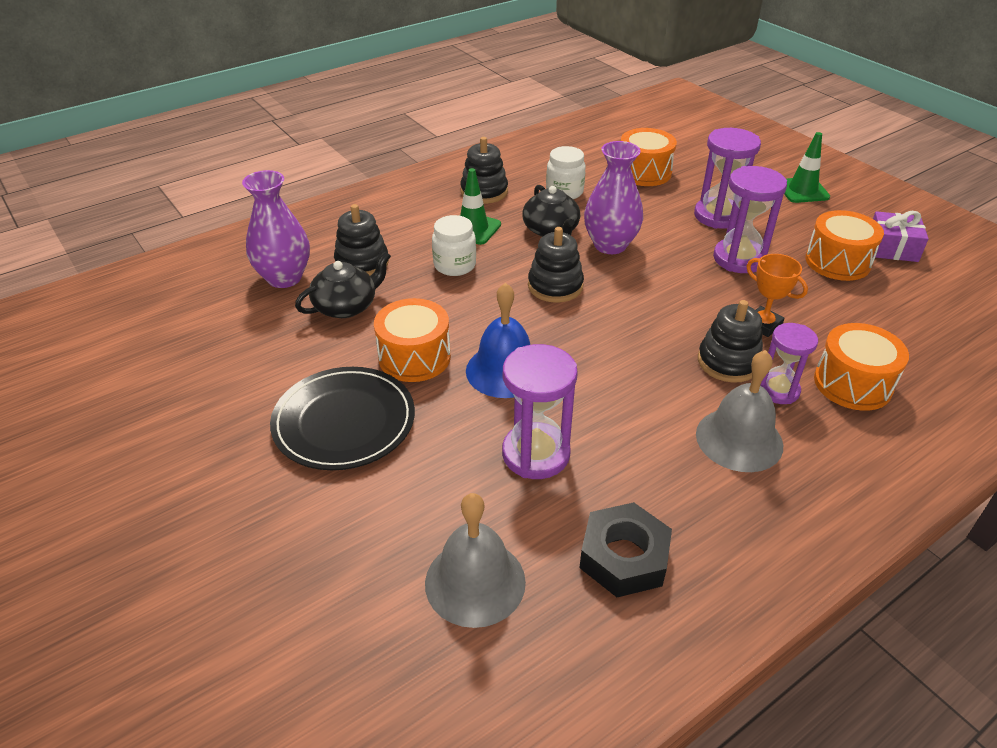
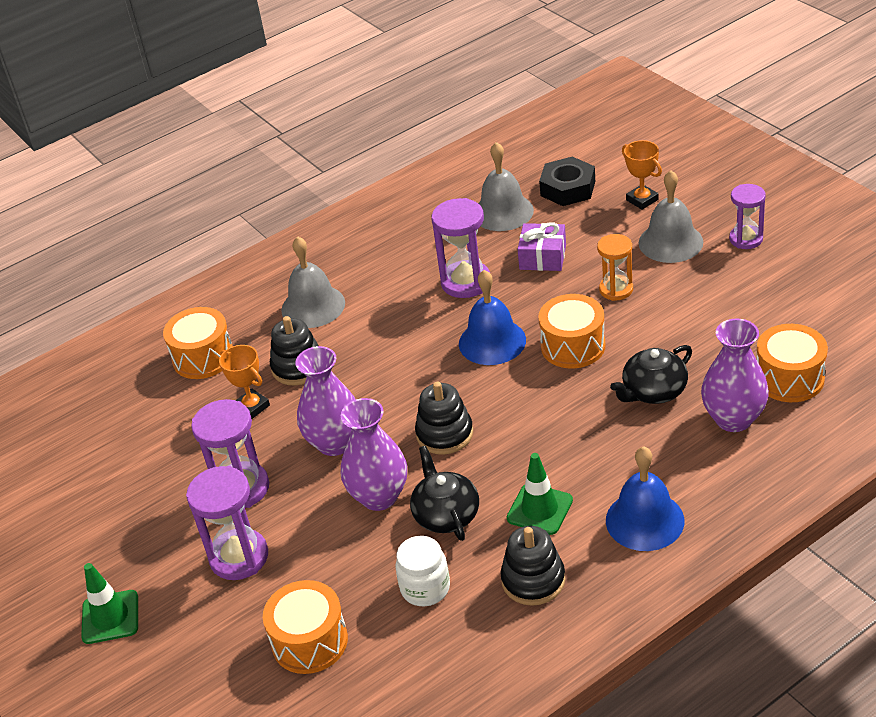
camera: 175 degrees left, 0 degrees up
(244, 487) = (670, 242): none -> grey bell
(248, 578) = (642, 200): none -> orange trophy
(344, 422) = (616, 289): black plate -> orange hourglass
(362, 263) = (657, 446): black stacking toy -> none
(391, 217) = (644, 520): none -> blue bell
(455, 265) = (553, 452): white jar -> none
(624, 557) = (411, 232): black nut -> black nut (567, 188)
(662, 287) = (335, 443): none -> purple vase
(778, 390) = (266, 346): purple hourglass -> purple hourglass (746, 239)
(837, 262) = (137, 493): orange drum -> orange drum (789, 378)
(892, 248) = (65, 519): purple gift -> purple gift (542, 257)

